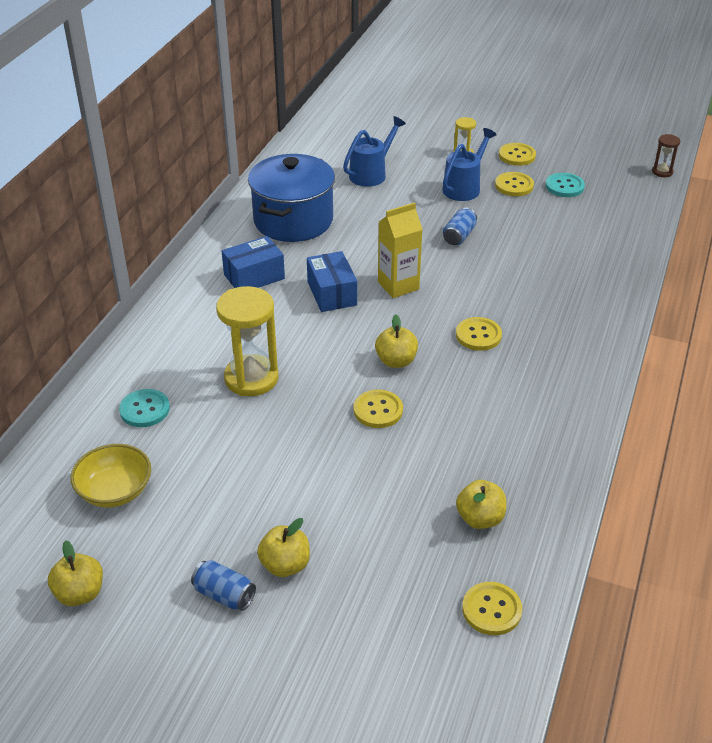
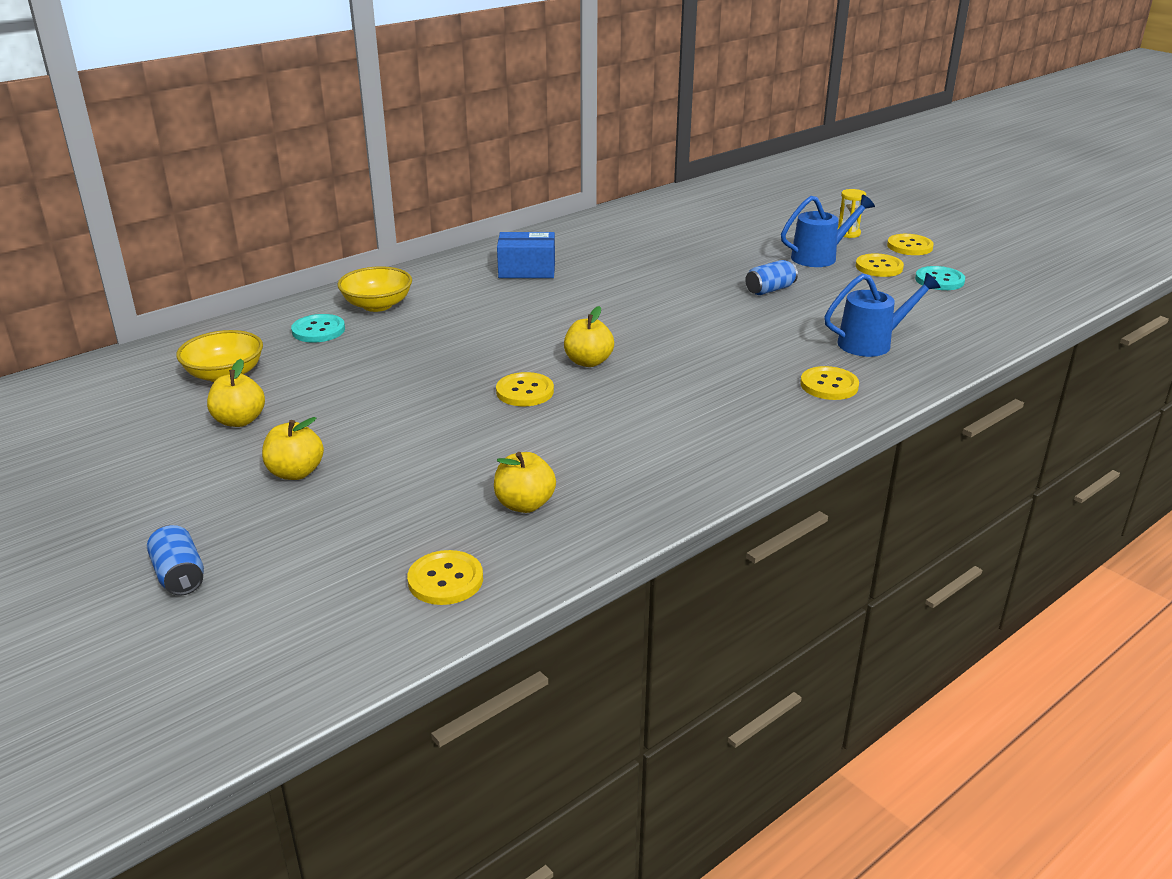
camera: 30 degrees right, 10 degrees down
(80, 593) = (110, 431): yellow apple -> yellow apple (239, 421)
(166, 362) = (377, 305): none -> yellow bowl
(224, 595) = (217, 474): blue can -> blue can (179, 575)
(251, 378) = (435, 336): yellow hourglass -> none
(293, 220) = (612, 242): blue pot -> none
(332, 293) = (586, 299): blue box -> none
(371, 173) = (731, 227): blue watering can -> blue watering can (872, 343)
(398, 285) = (659, 309): yellow carton -> none
(478, 335) = (699, 366): yellow button -> yellow button (829, 385)
(662, 172) = (1080, 295): brown hourglass -> none

